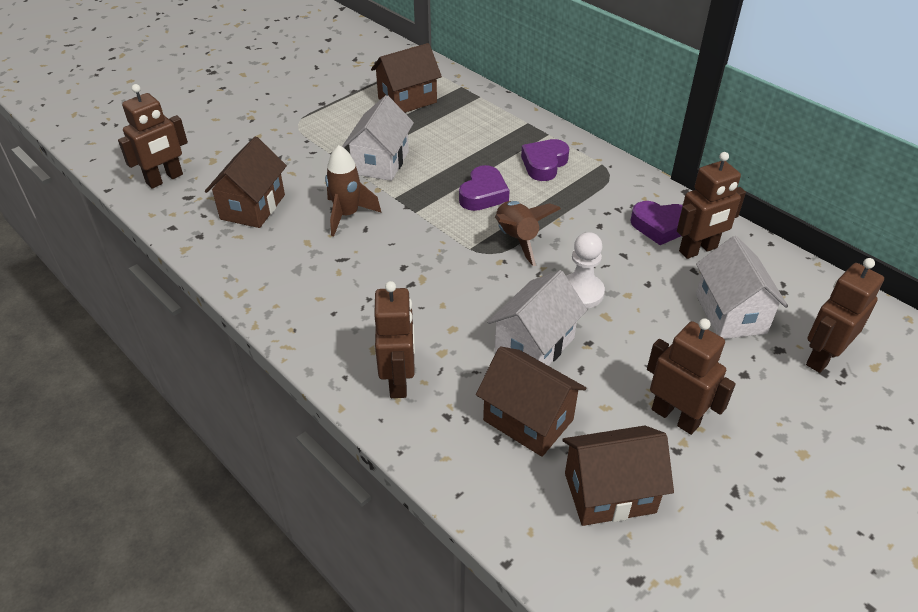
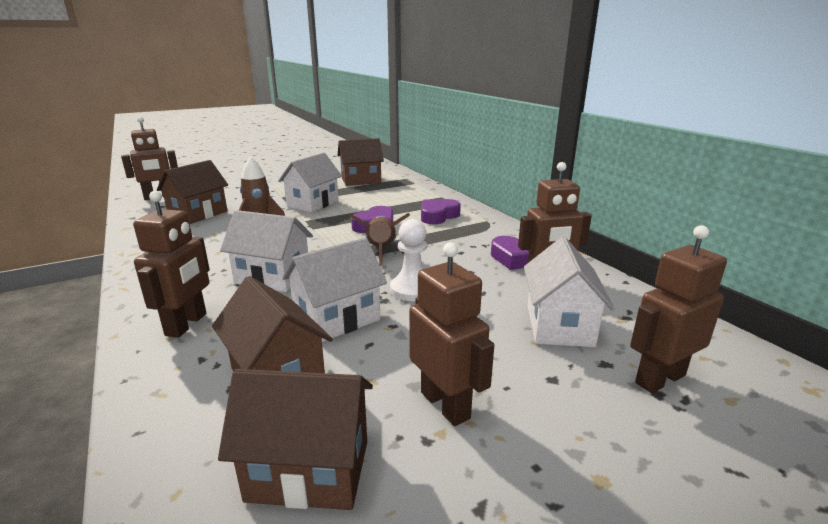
camera: 15 degrees right, 20 degrees down
(431, 301) = (273, 277): none -> white house

